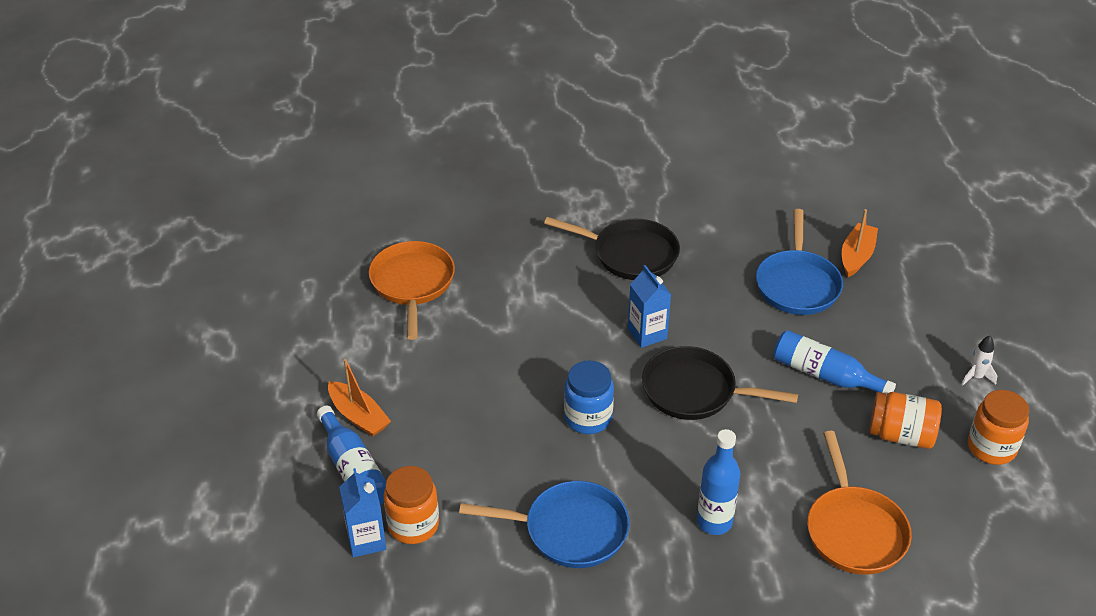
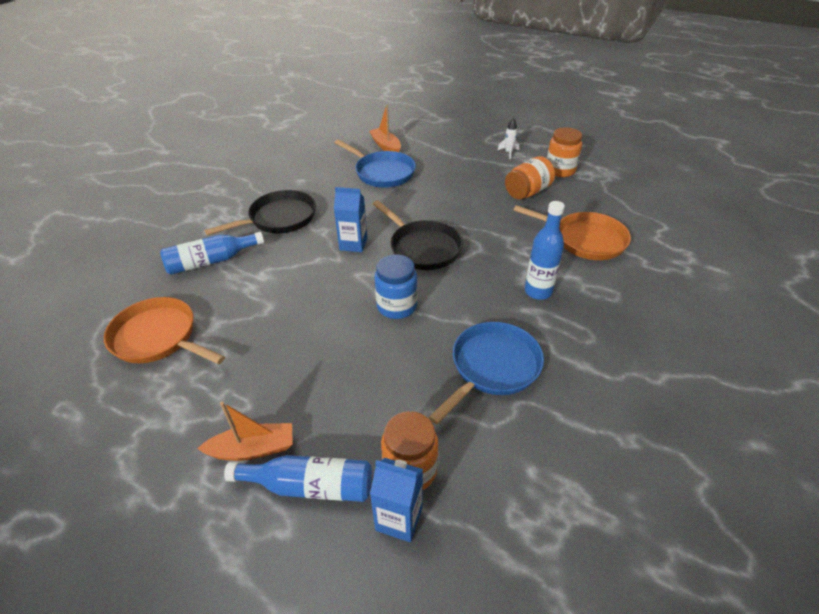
camera: 55 degrees left, 0 degrees up
(695, 391) = (422, 247): black pan -> black pan turned 90 degrees counterclockwise
(824, 375) = (459, 195): blue bottle -> blue bottle (211, 261)

